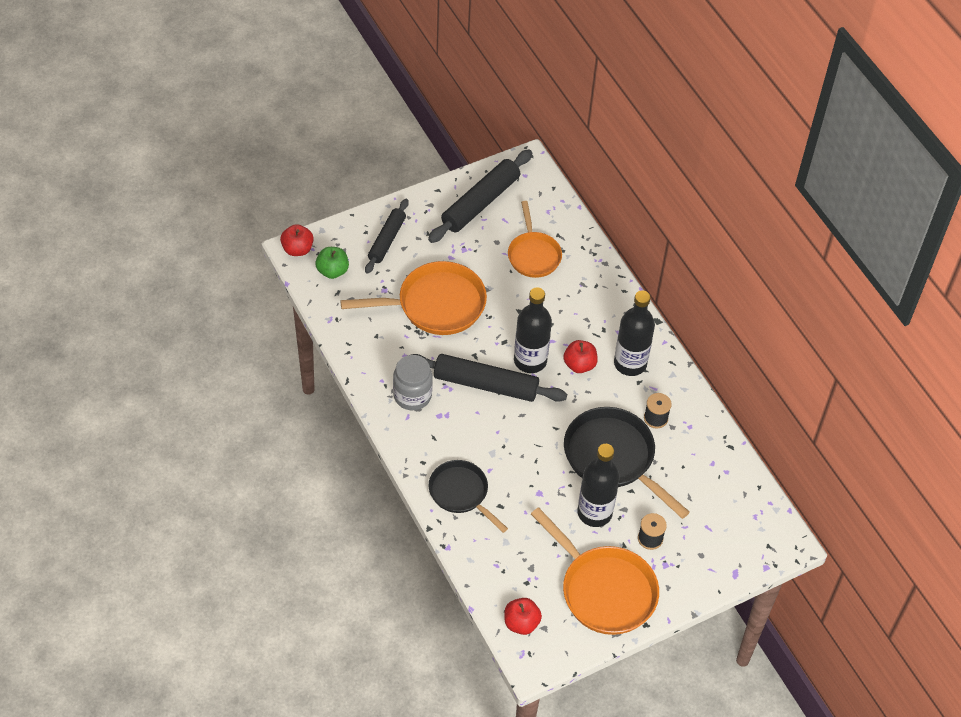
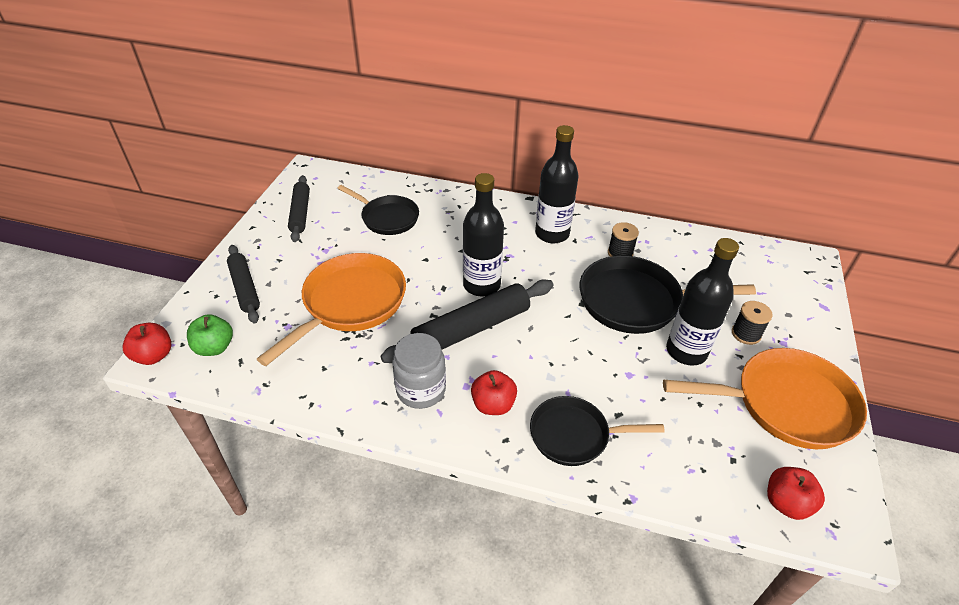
camera: 45 degrees left, 10 degrees down
(480, 202) = (300, 213): black rolling pin -> black rolling pin, size x0.64
(533, 255) = (387, 218): orange pan -> black pan
(579, 365) = (520, 260): red apple -> red apple (493, 404)

